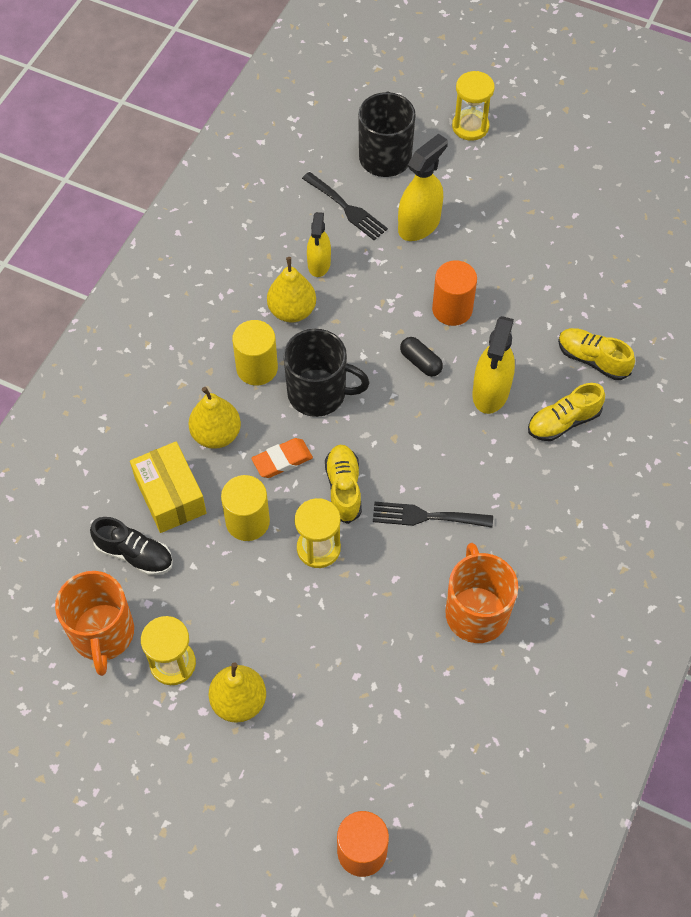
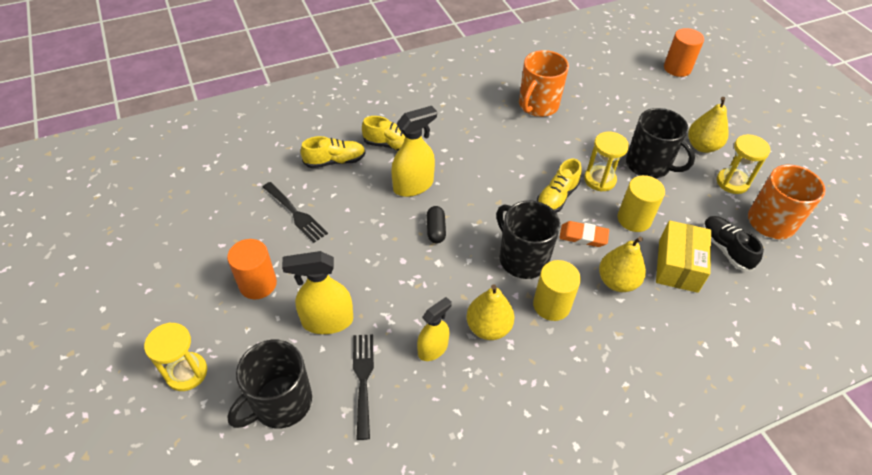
camera: 140 degrees left, 10 degrees down
(281, 615) = (649, 165): none -> black mug
(426, 516) = (521, 155): black fork -> black fork (296, 214)
(452, 309) = (378, 246): orange cylinder -> orange cylinder (258, 284)
(592, 359) = (335, 161): yellow shoe -> yellow shoe turned 90 degrees counterclockwise

